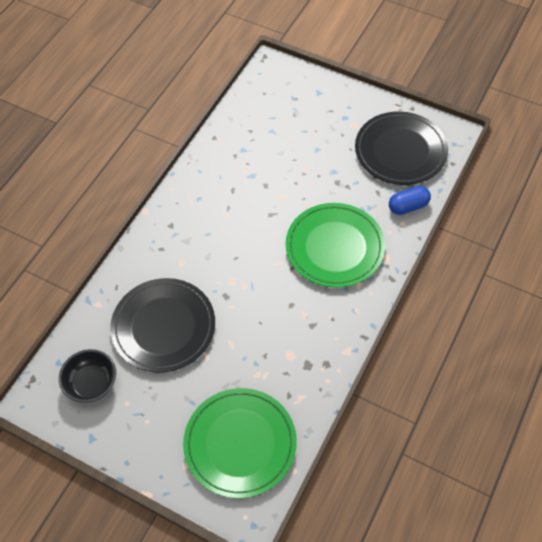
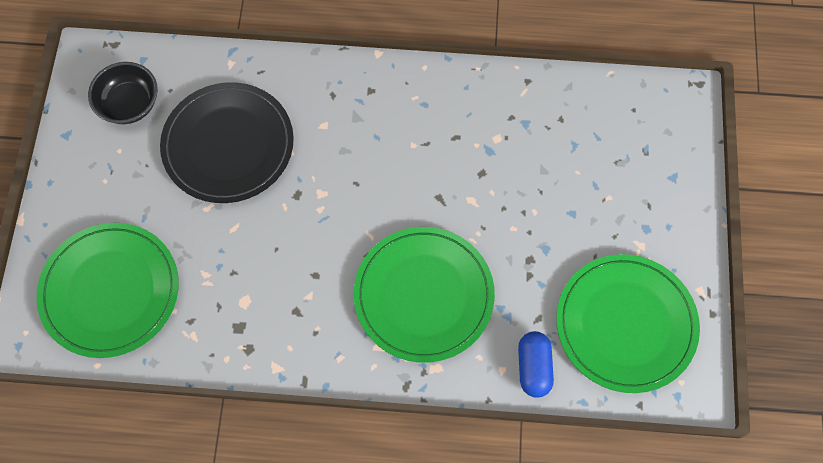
camera: 65 degrees right, 10 degrees up
(400, 151) = (625, 324): black plate -> green plate
(408, 206) = (533, 367): blue capsule -> blue capsule turned 45 degrees clockwise

